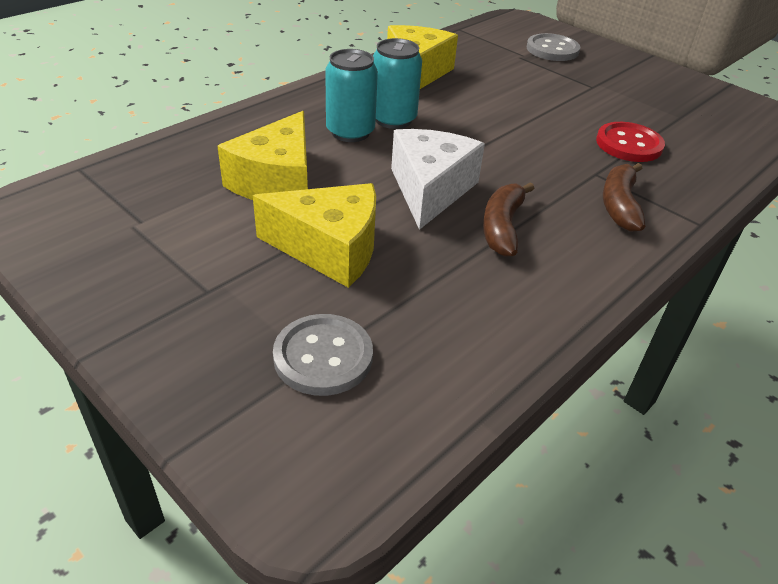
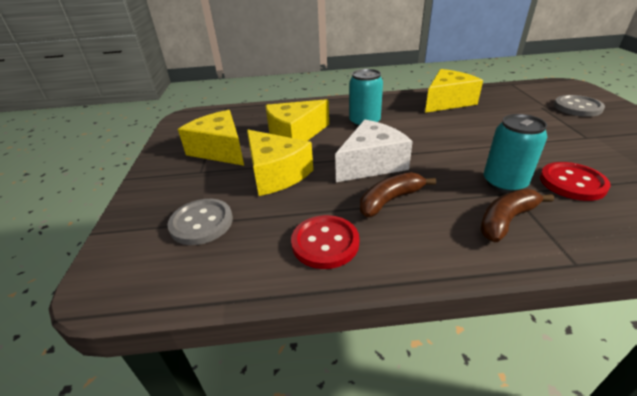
camera: 45 degrees right, 5 degrees down
(188, 246) = (220, 150): none -> yellow cheese
(393, 119) = (399, 122): turquoise can -> turquoise can (504, 183)
(498, 305) = (325, 243): none -> red button

